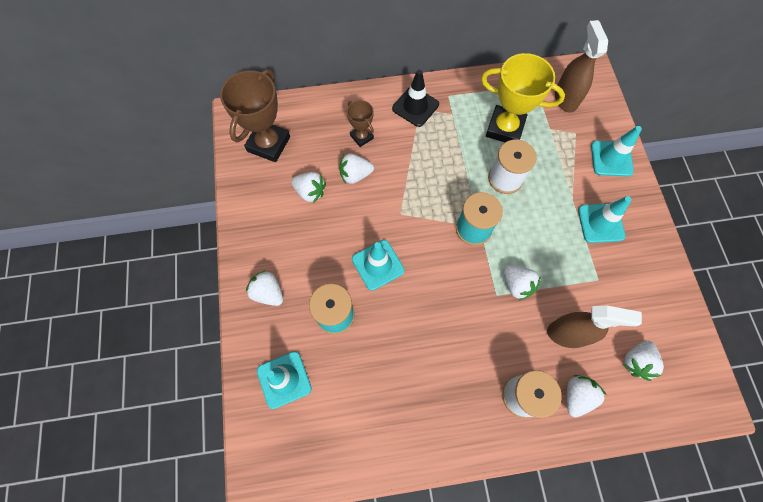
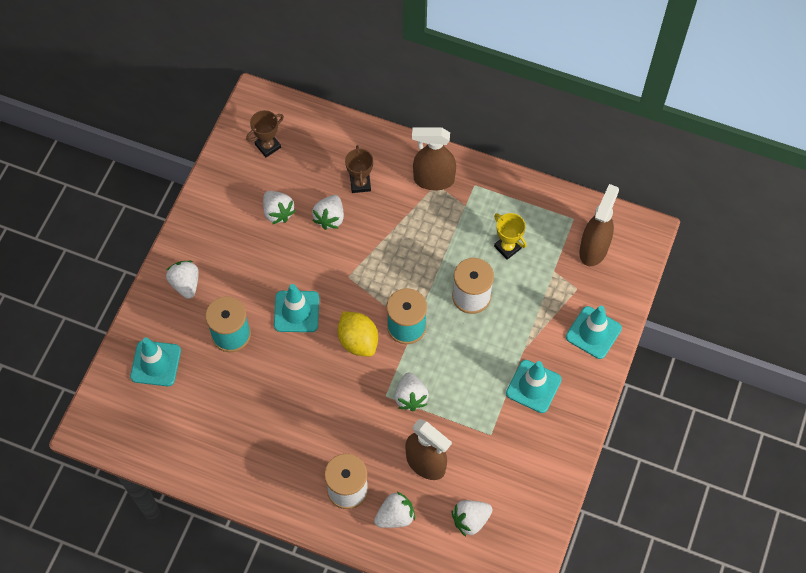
camera: 30 degrees right, 5 degrees down
(269, 144) = (268, 146): brown trophy -> brown trophy, size x0.53
(355, 175) = (330, 218): white strawberry -> white strawberry turned 90 degrees counterclockwise
(415, 106) = (433, 180): black traffic cone -> brown spray bottle
(444, 262) = (358, 341): none -> yellow lemon
(505, 128) = (507, 247): yellow trophy -> yellow trophy, size x0.53

